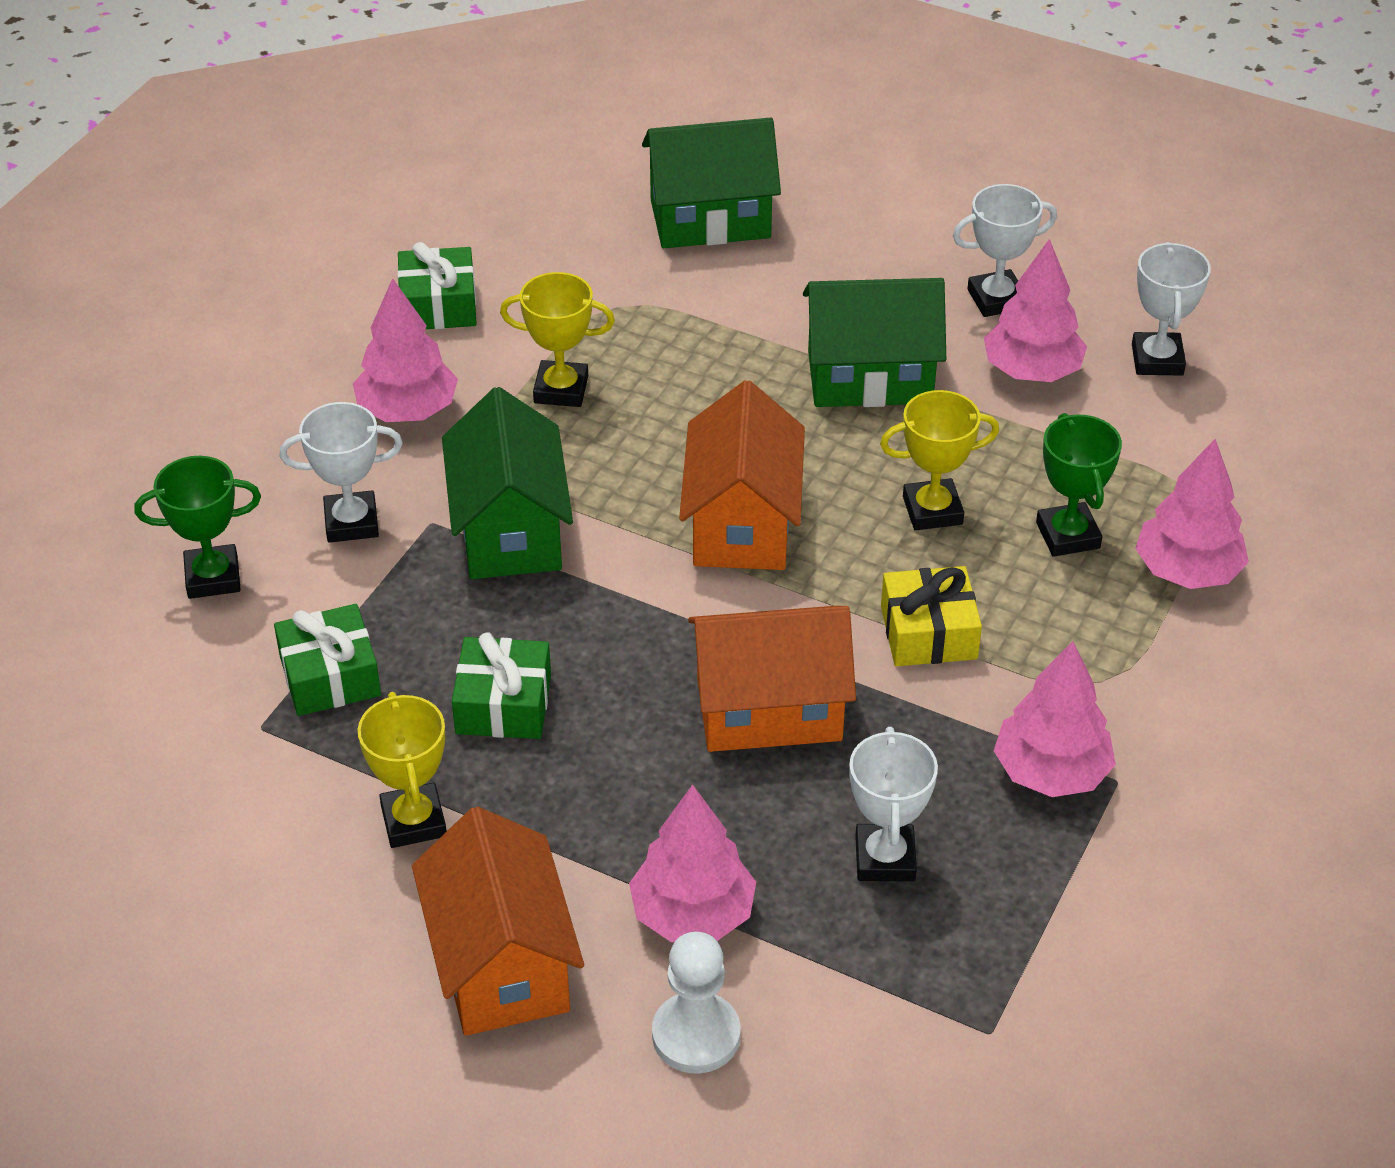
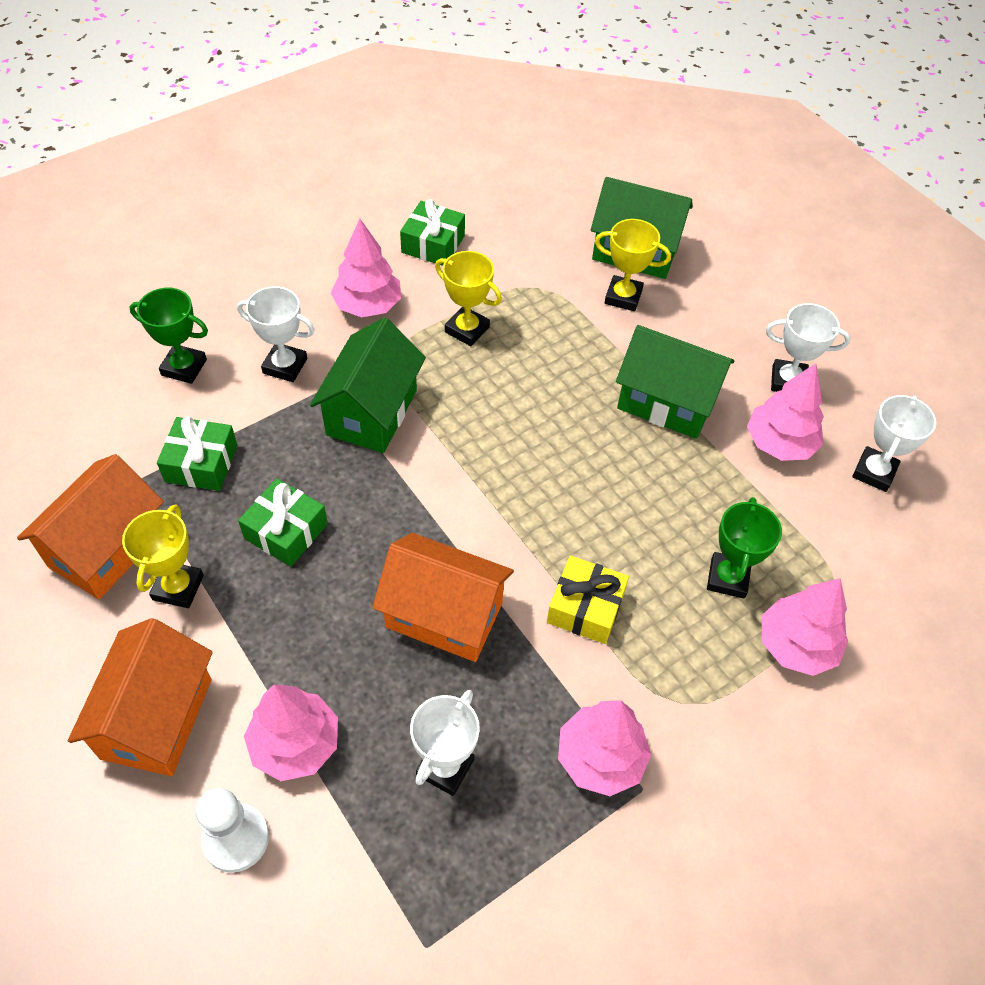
camera: 25 degrees right, 10 degrees up
(742, 524) = (516, 471): orange house -> orange house (107, 548)
(932, 510) = (646, 517): yellow trophy -> yellow trophy (623, 297)

